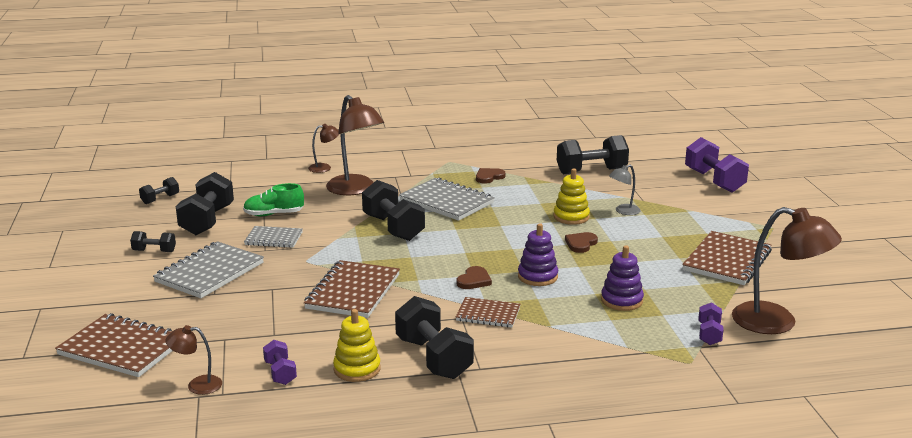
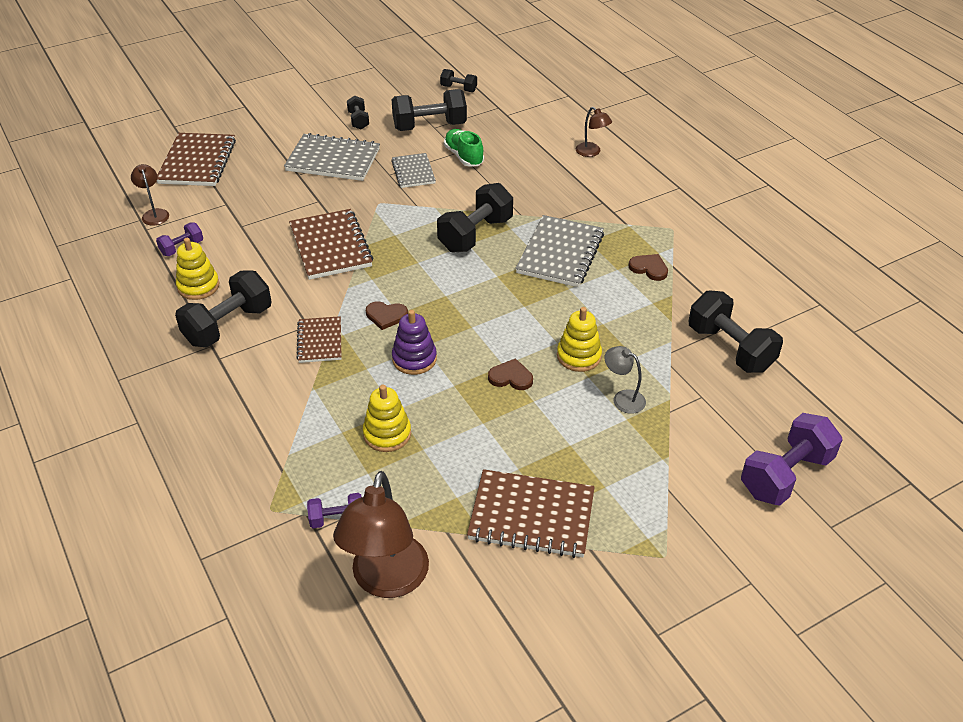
camera: 70 degrees right, 20 degrees up
(353, 292) = (331, 246): brown notebook -> brown notebook turned 75 degrees clockwise
(356, 190) = (551, 187): brown lamp -> none
(621, 300) = (387, 434): purple stacking toy -> yellow stacking toy

